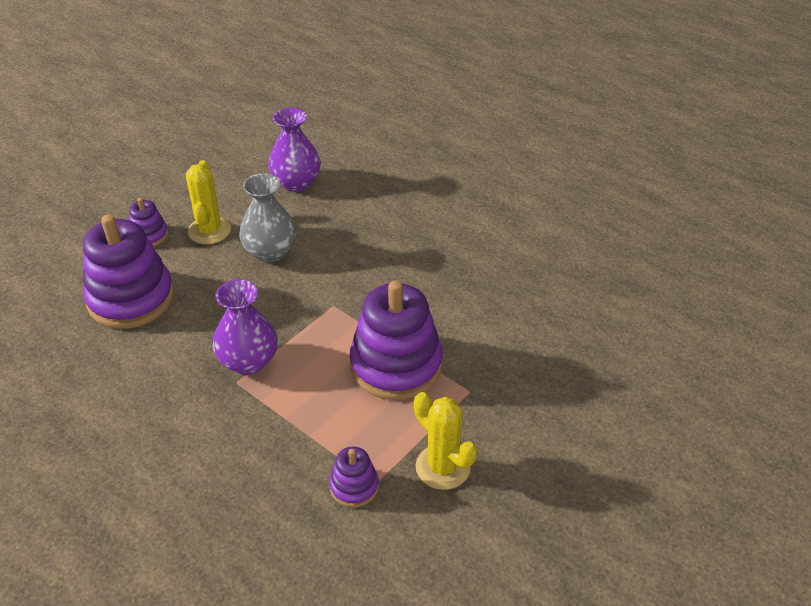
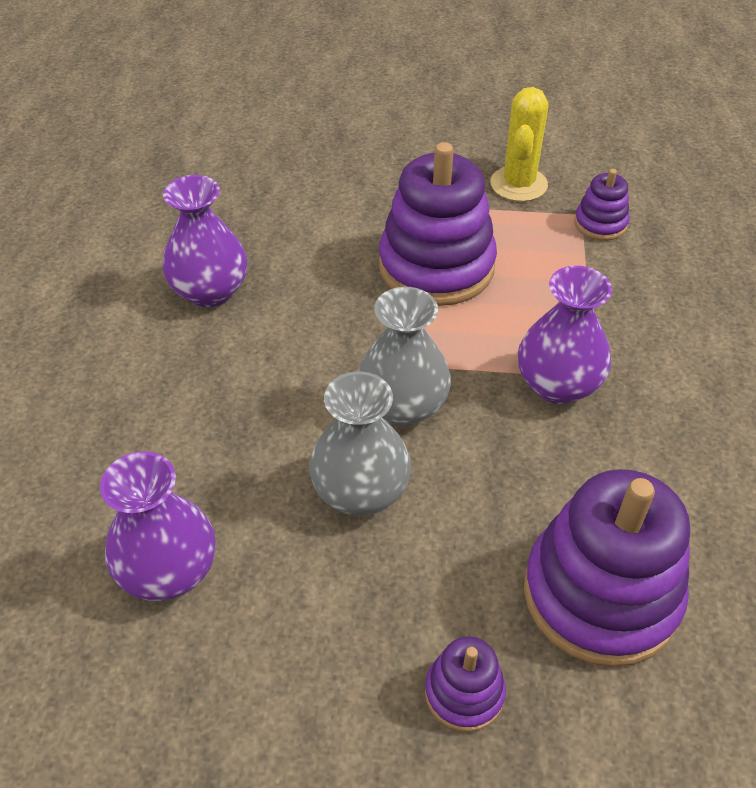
camera: 125 degrees left, 5 degrees up
(209, 230) = (380, 608): yellow cactus -> none
(303, 291) = (402, 406): none -> grey vase
(466, 257) = (210, 291): none -> purple vase

